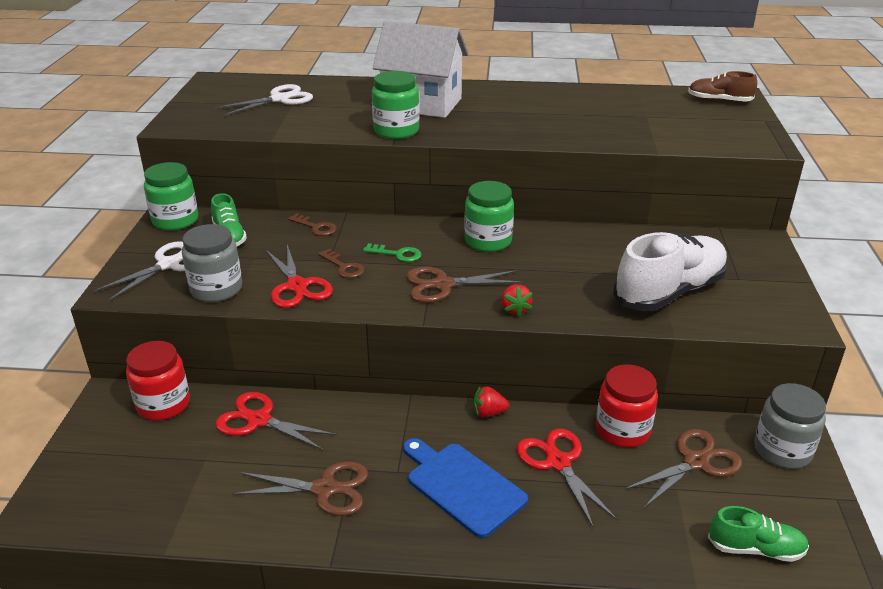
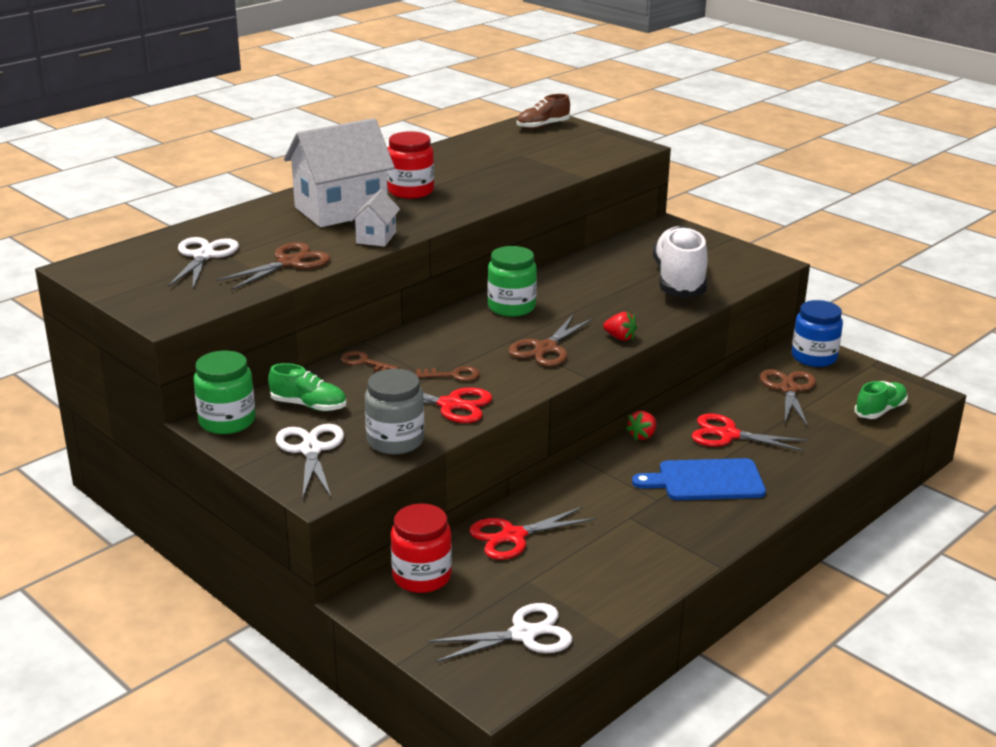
camera: 50 degrees left, 5 degrees down
(126, 494) = (523, 634): none -> white scissors
(316, 227) = (364, 363): brown key -> brown key turned 135 degrees counterclockwise
(325, 489) = (637, 538): brown scissors -> brown scissors (289, 263)
(396, 131) = (376, 237): green jar -> white house
(397, 254) = (470, 347): green key -> none
(622, 430) = (727, 397): red jar -> red jar (410, 191)
(782, 450) = (814, 357): grey jar -> blue jar

